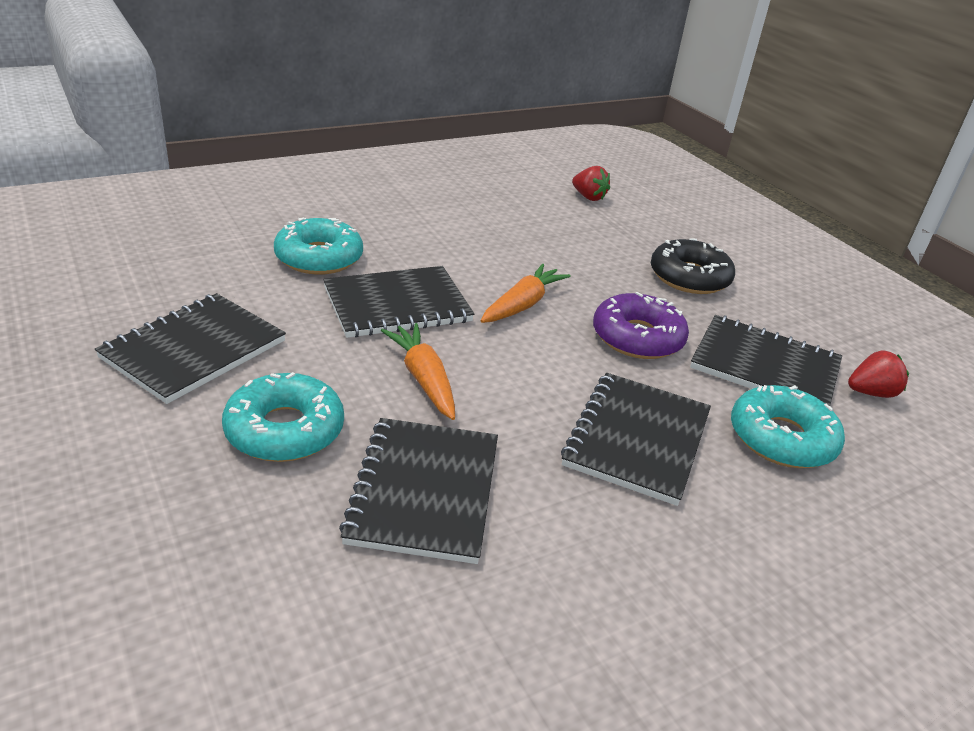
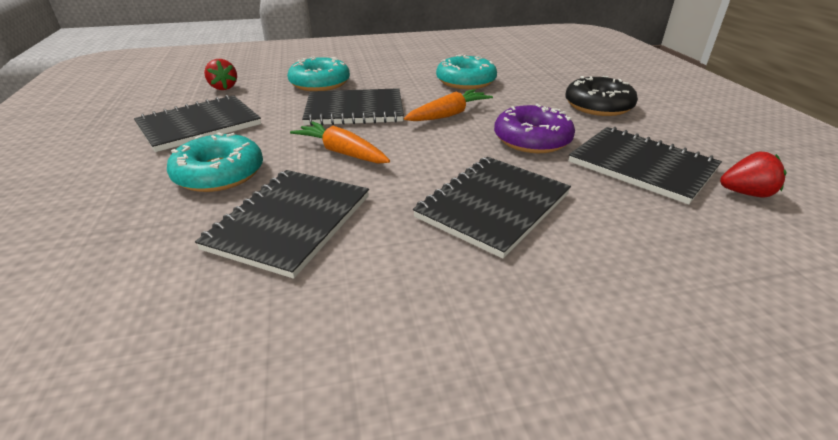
camera: 20 degrees right, 0 degrees up
(423, 379) = (342, 152): orange carrot -> orange carrot turned 45 degrees counterclockwise
(588, 197) = (538, 59): red strawberry -> red strawberry (223, 87)
(781, 438) = (635, 219): turquoise donut -> turquoise donut (465, 81)

